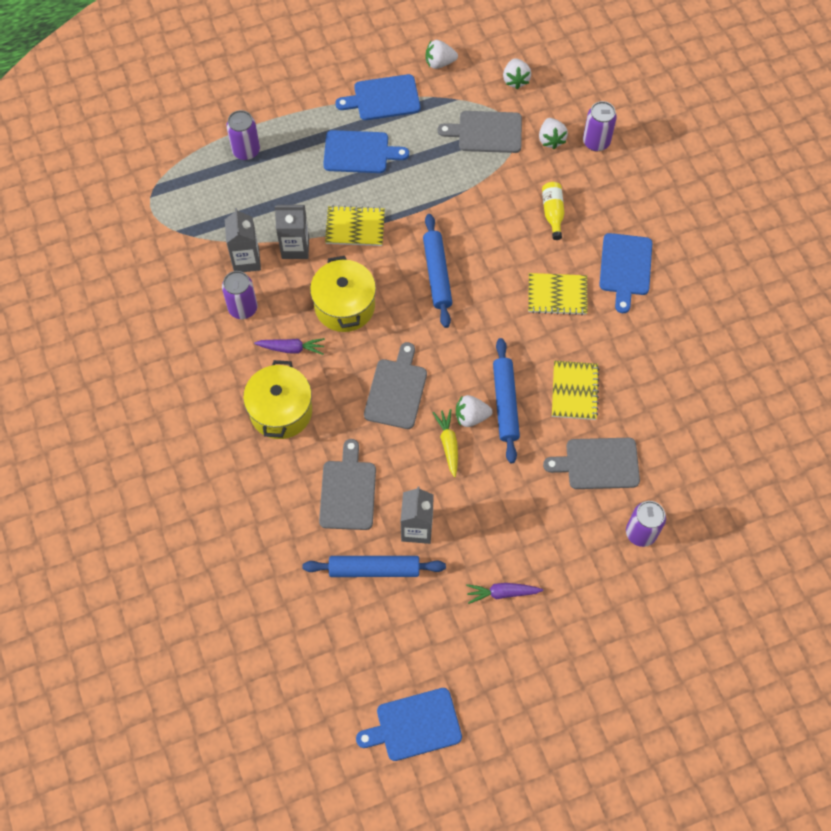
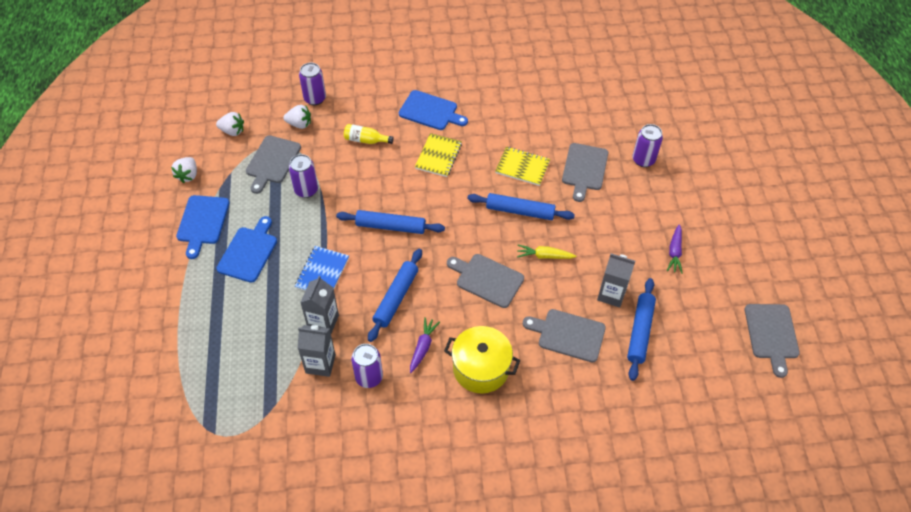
camera: 75 degrees left, 10 degrees down
(246, 151) = (203, 339): purple can -> purple can (306, 190)
(345, 306) = (396, 298): yellow pot -> blue rolling pin
(355, 227) = (322, 273): yellow notebook -> blue notebook
(414, 725) = (771, 334): blue cutting board -> grey cutting board
(471, 417) = (525, 235): white strawberry -> none

